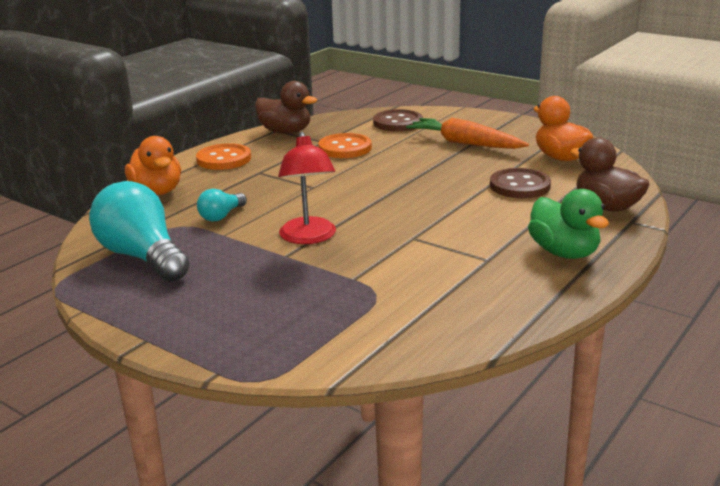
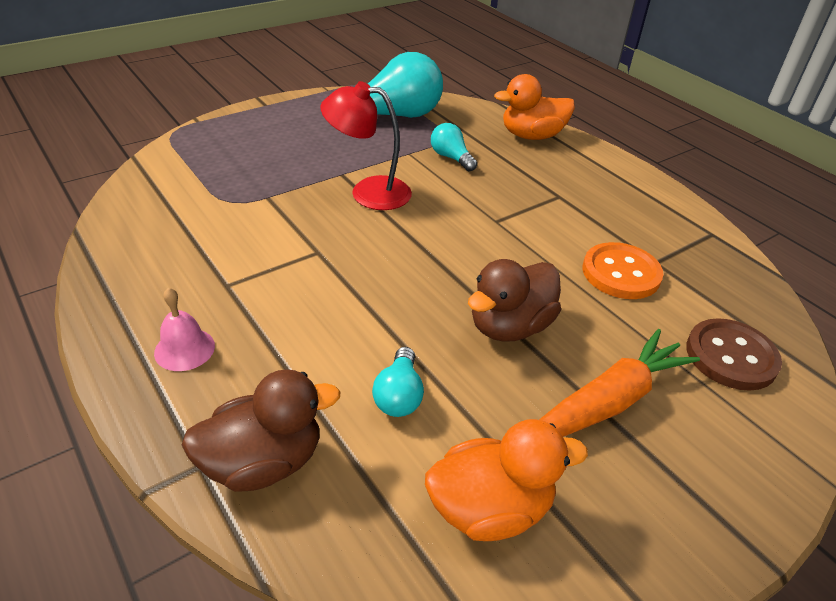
camera: 105 degrees right, 15 degrees up
(224, 159) = (609, 181): orange button -> none
(285, 132) = (701, 239): brown duck -> brown duck (509, 326)
(519, 186) = (399, 395): brown button -> turquoise light bulb
(564, 252) = (184, 349): green duck -> pink bell

